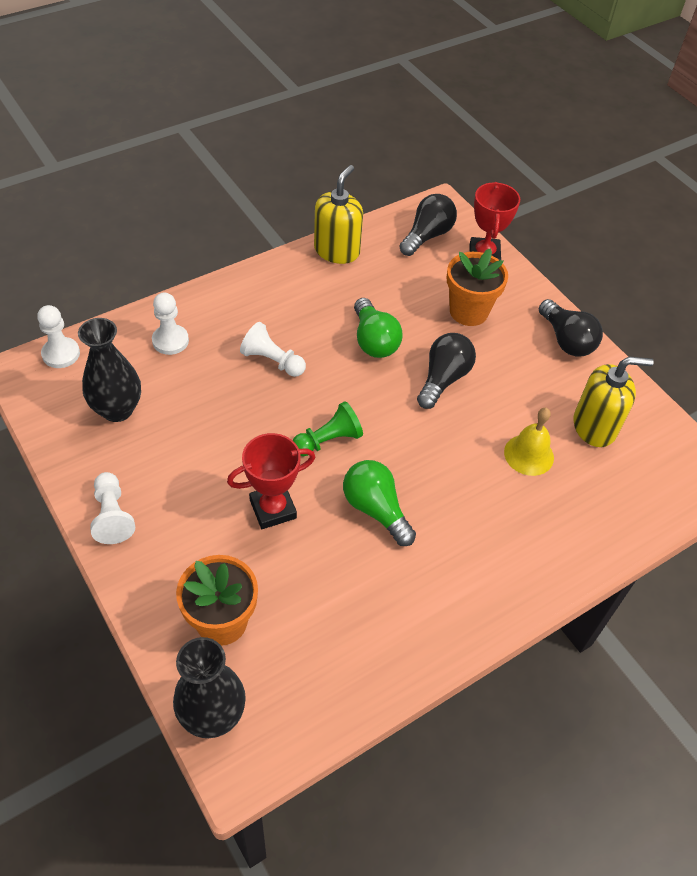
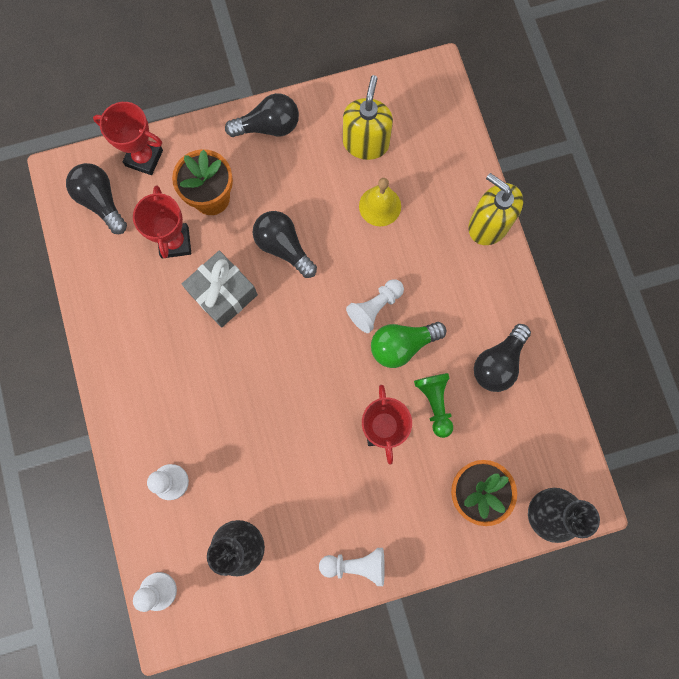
camera: 70 degrees left, 25 degrees up
(272, 361) = (222, 391): white pawn -> white pawn (375, 307)
(328, 440) = (324, 365): green pawn -> green pawn (435, 403)
(337, 251) = (96, 294): yellow soap dispenser -> yellow soap dispenser (488, 225)
(374, 341) = (223, 293): green light bulb -> grey gift
(389, 617) = (498, 363): none -> black light bulb
(411, 294) = (175, 242): none -> red trophy

